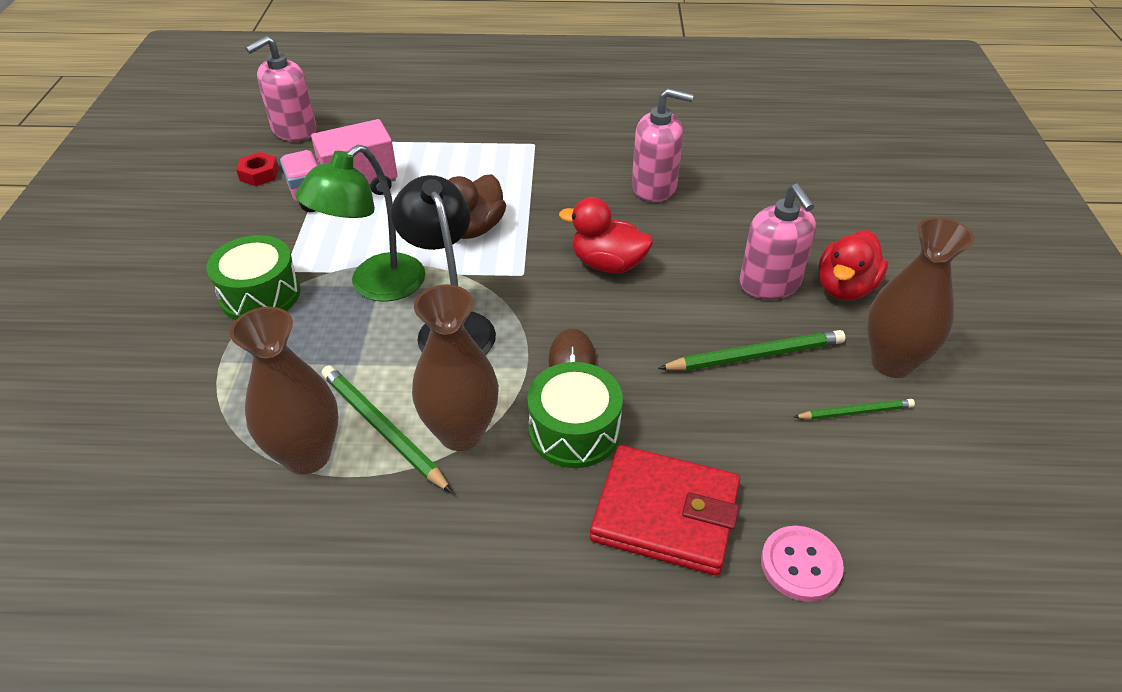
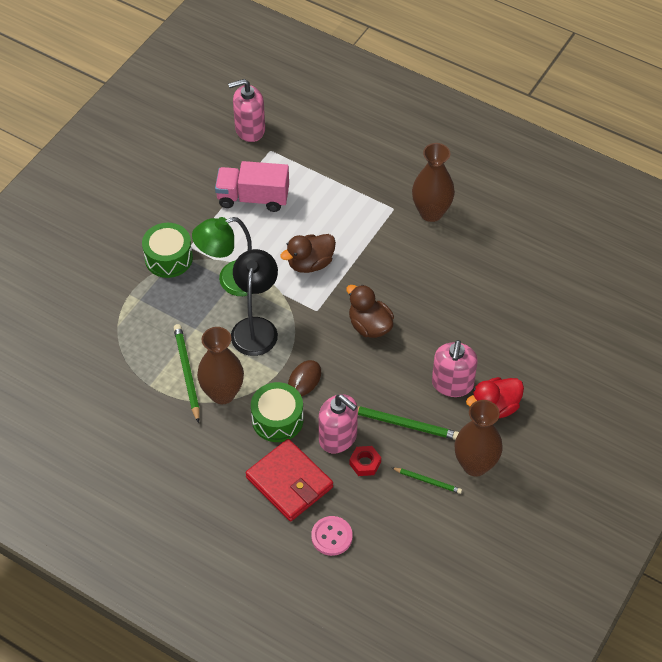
camera: 30 degrees right, 10 degrees up
(259, 174) = (210, 161): red nut -> red nut (365, 463)
(307, 455) = (145, 370): brown vase -> brown vase (431, 212)
(607, 264) = (369, 326): red duck -> brown duck
(654, 187) = (442, 281): pink soap dispenser -> pink soap dispenser (338, 437)

